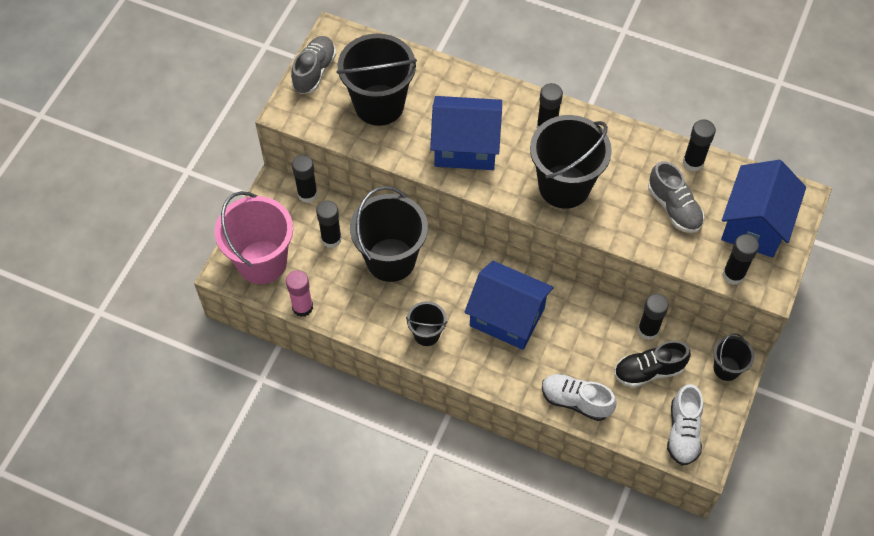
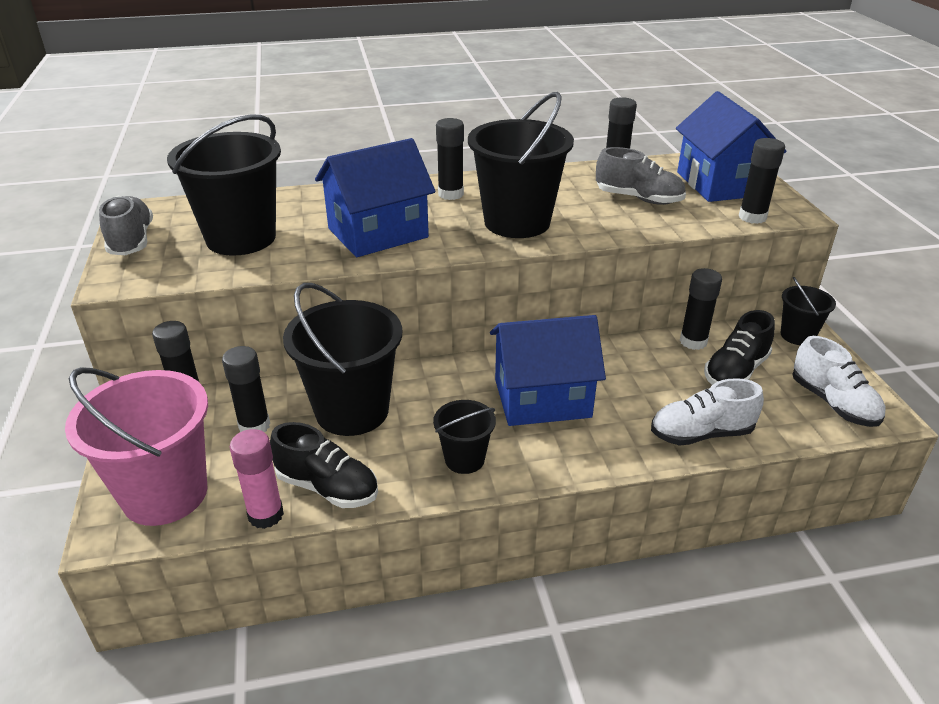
camera: 35 degrees left, 25 degrees down
(343, 308) = (327, 487): none -> black shoe

